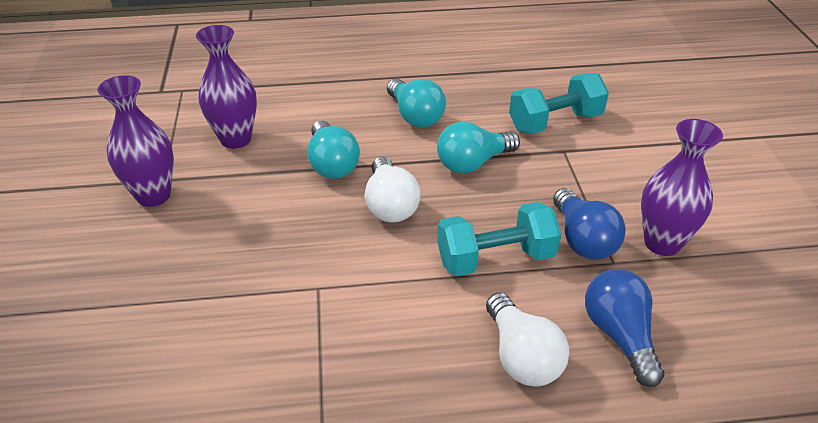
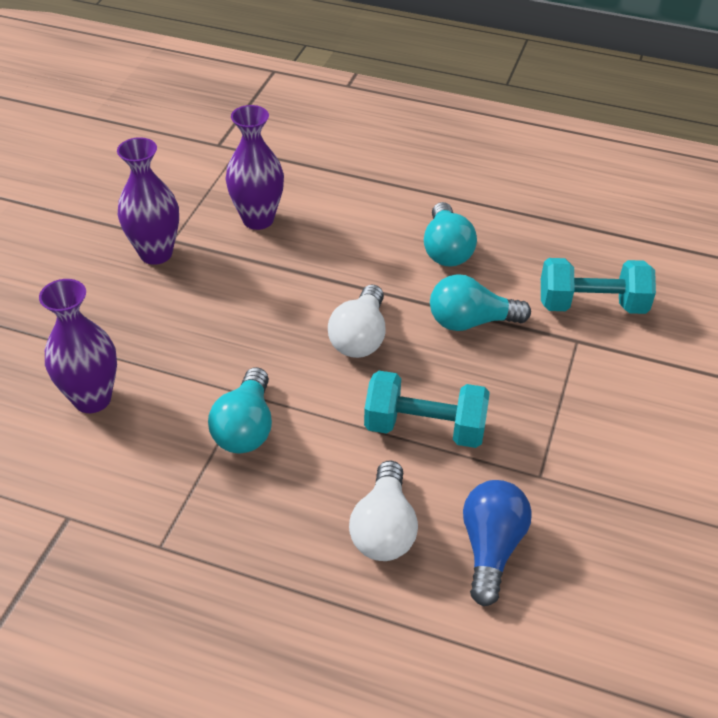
camera: 25 degrees right, 5 degrees up
(332, 164) = (331, 275): turquoise light bulb -> turquoise light bulb (245, 427)
(583, 240) = (525, 442): blue light bulb -> none
(662, 243) = (606, 476): purple vase -> purple vase (92, 399)

